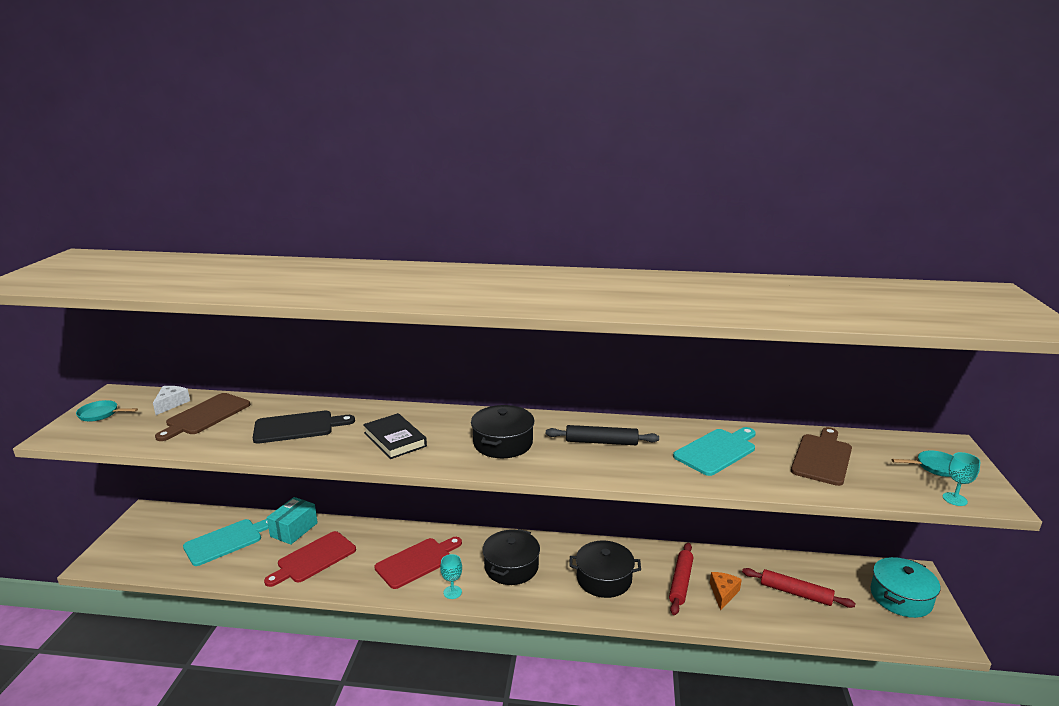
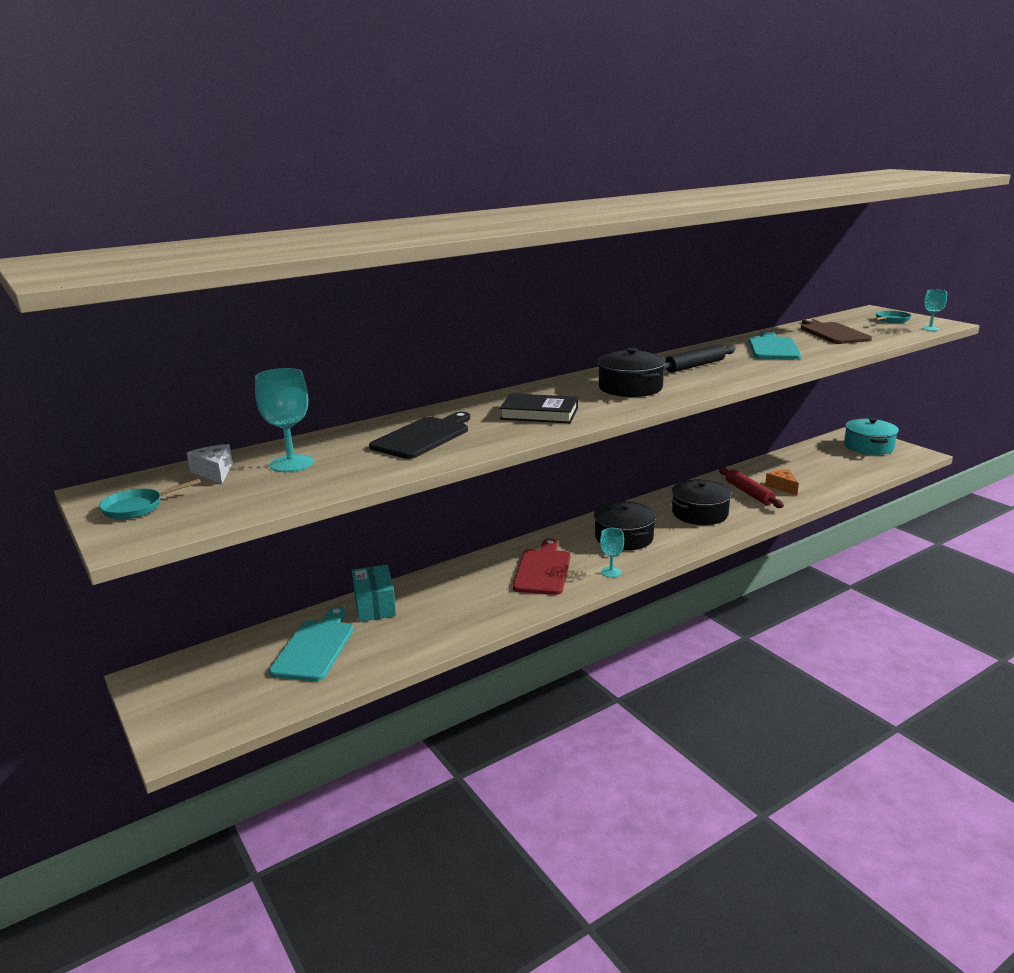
camera: 40 degrees left, 0 degrees up
(206, 416) = (291, 463): brown cutting board -> turquoise goblet
(314, 559) = (442, 613): red cutting board -> none
(795, 593) = (818, 468): red rolling pin -> none

